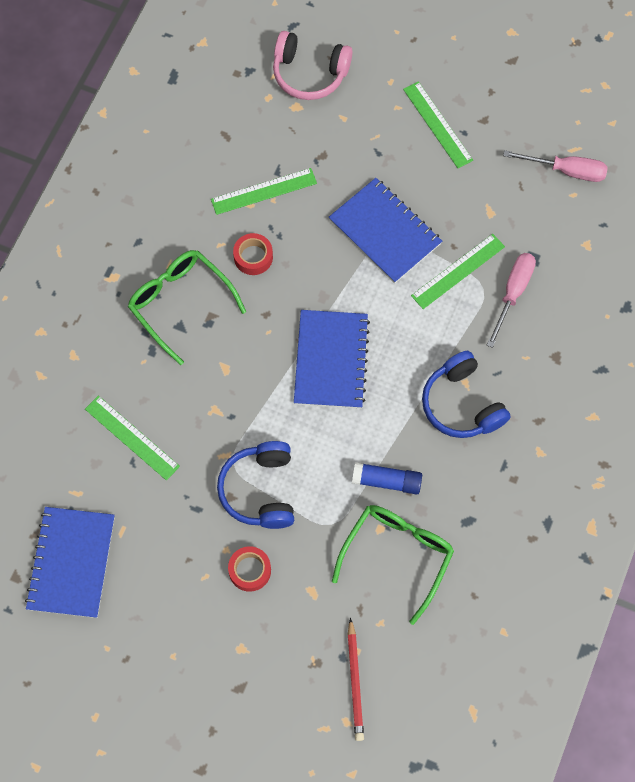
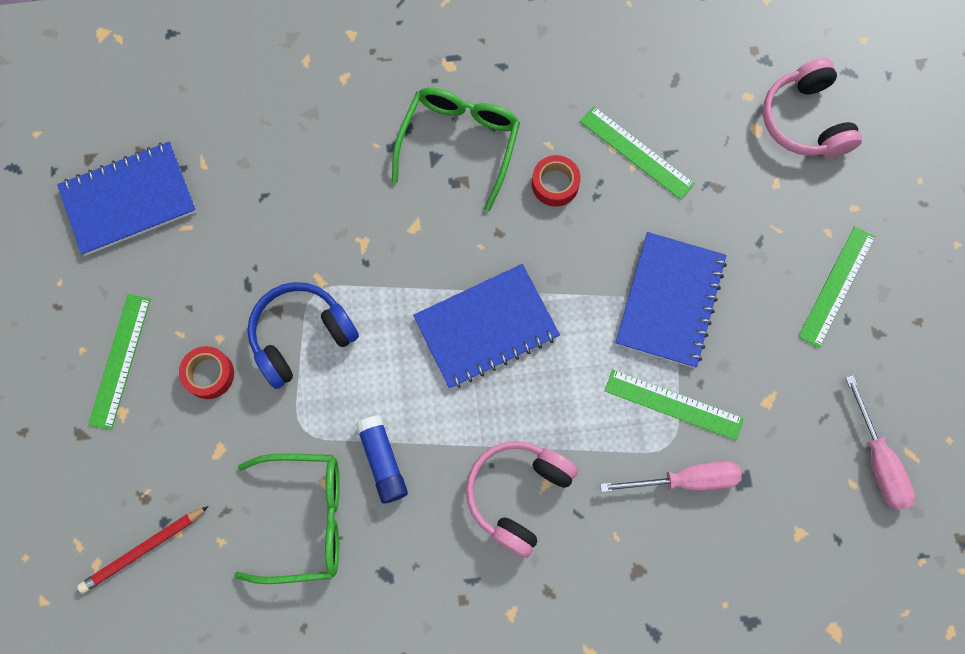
camera: 60 degrees right, 5 degrees up
(132, 437) = (289, 180): green ruler -> green ruler (120, 360)
(461, 404) = (518, 494): blue headphones -> pink headphones

